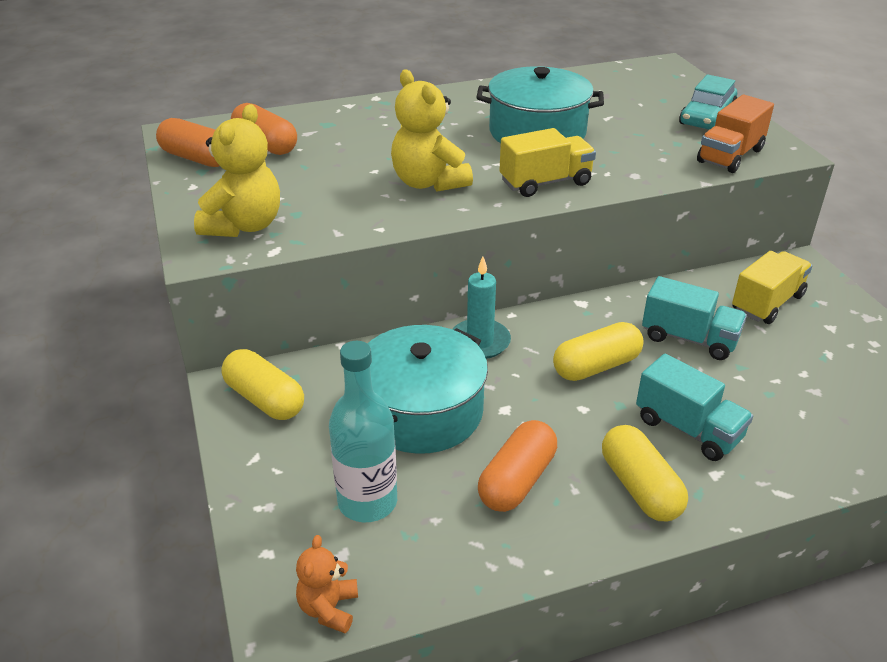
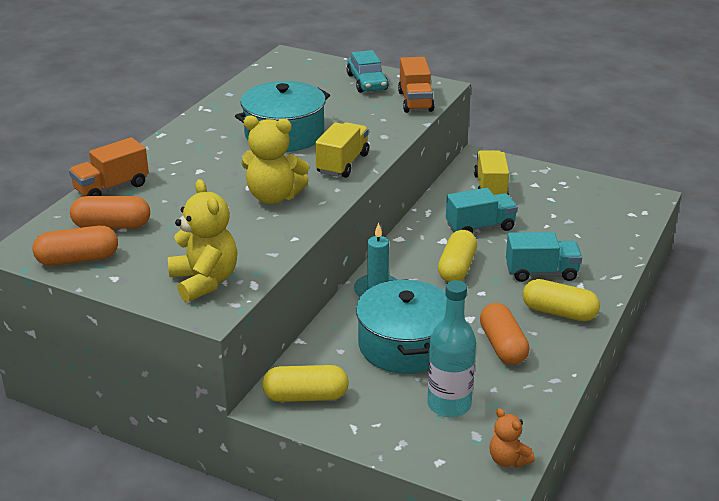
camera: 45 degrees left, 5 degrees down
(319, 115) = (111, 188): none -> orange truck

